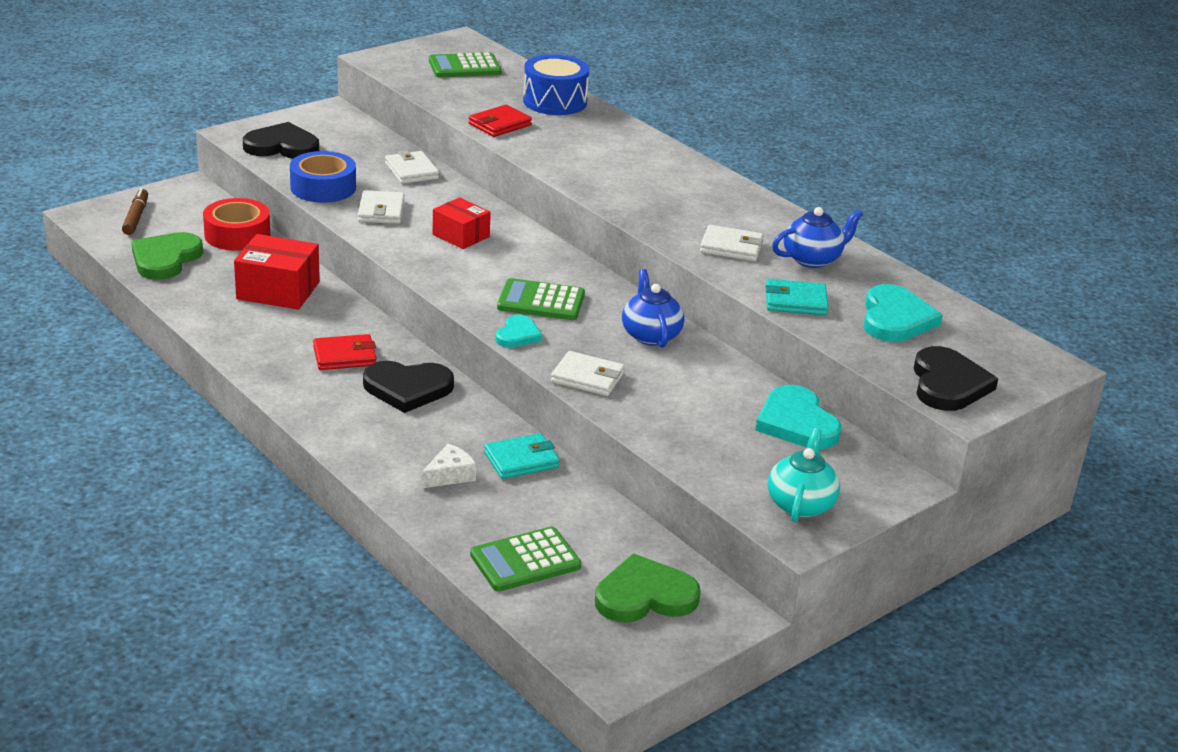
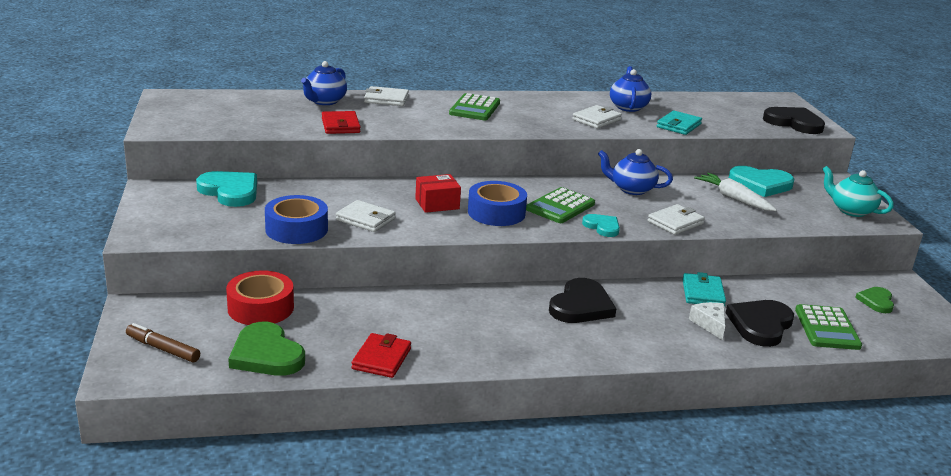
camera: 60 degrees left, 5 degrees down
(278, 290) = (381, 316): red box -> none
(282, 146) = (196, 225): black heart -> black heart (760, 325)
(345, 356) = (514, 317): red wallet -> red wallet (381, 359)
(411, 171) = (309, 191): white wallet -> white wallet (386, 99)
(464, 67) = (221, 108): green calculator -> green calculator (474, 108)
(479, 270) = (496, 212): none -> blue tape
(555, 102) = (324, 101): blue drum -> blue teapot
(645, 596) = (876, 301): green heart -> green heart, size x0.59
(717, 408) = (734, 198): none -> white carrot
(895, 319) = (714, 111): turquoise heart -> turquoise heart (230, 191)

